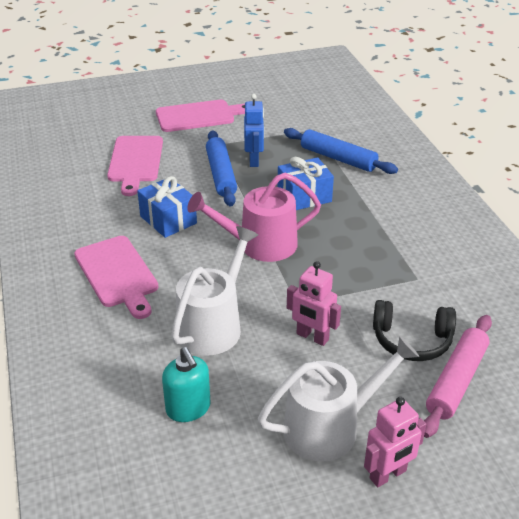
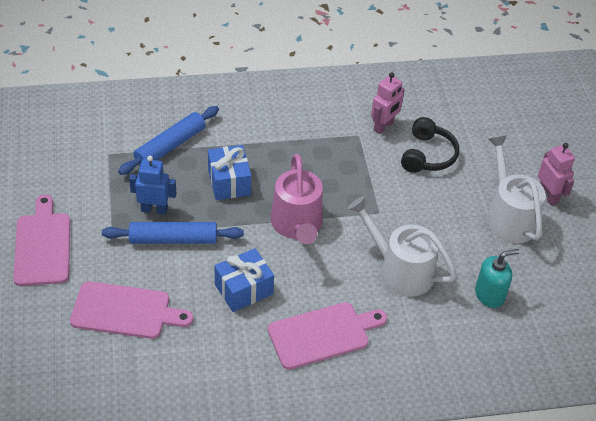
camera: 85 degrees left, 10 degrees up
(312, 337) = (419, 210): pink robot -> pink robot (384, 126)
(456, 381) = (469, 142): pink rolling pin -> none

